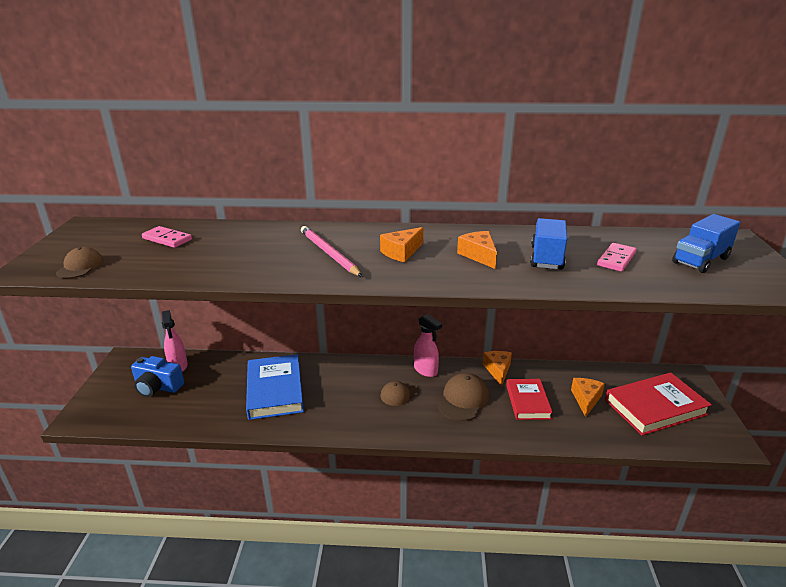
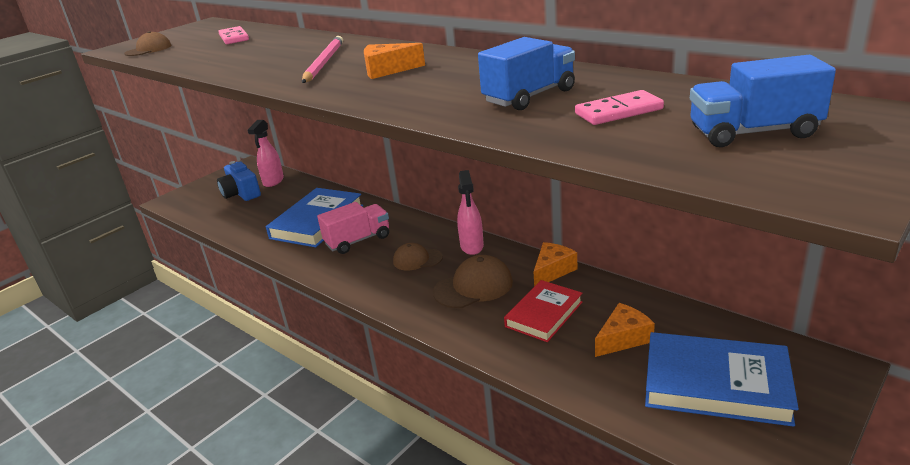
camera: 40 degrees right, 0 degrees up
(333, 394) = (358, 240): none -> pink truck
(479, 255) = (457, 83): orange cheese -> none
(655, 407) = (716, 384): red book -> blue book

